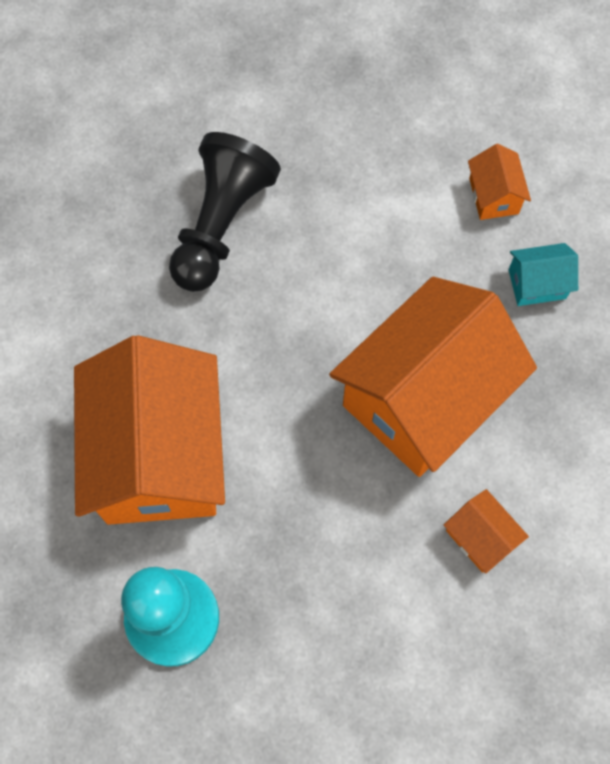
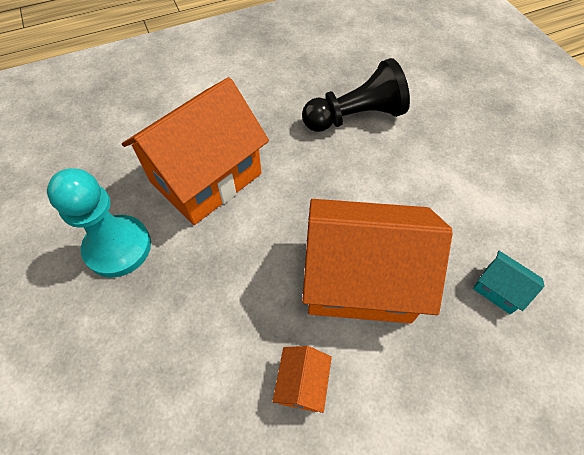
camera: 50 degrees right, 10 degrees down
(493, 196) = (521, 223): orange house -> none

